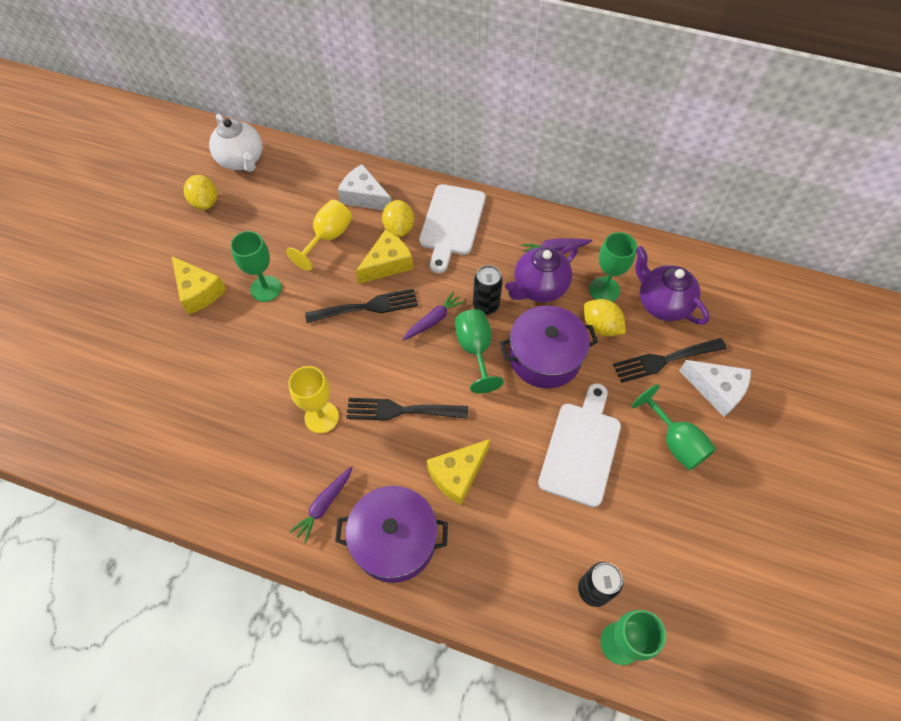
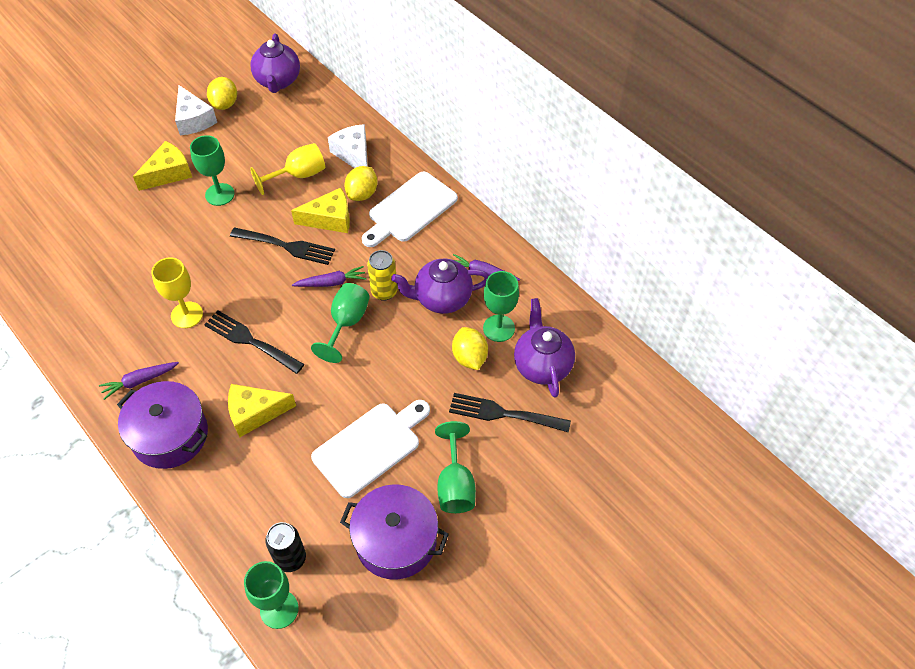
camera: 30 degrees right, 5 degrees down
(198, 291) = (168, 173): yellow cheese -> yellow cheese turned 120 degrees counterclockwise
(242, 160) = (278, 81): white teapot -> purple teapot
(486, 306) = (384, 292): black can -> yellow can
(545, 357) = (400, 358): purple pot -> purple pot (396, 541)
(716, 390) = (529, 462): white cheese -> white cheese (194, 120)

